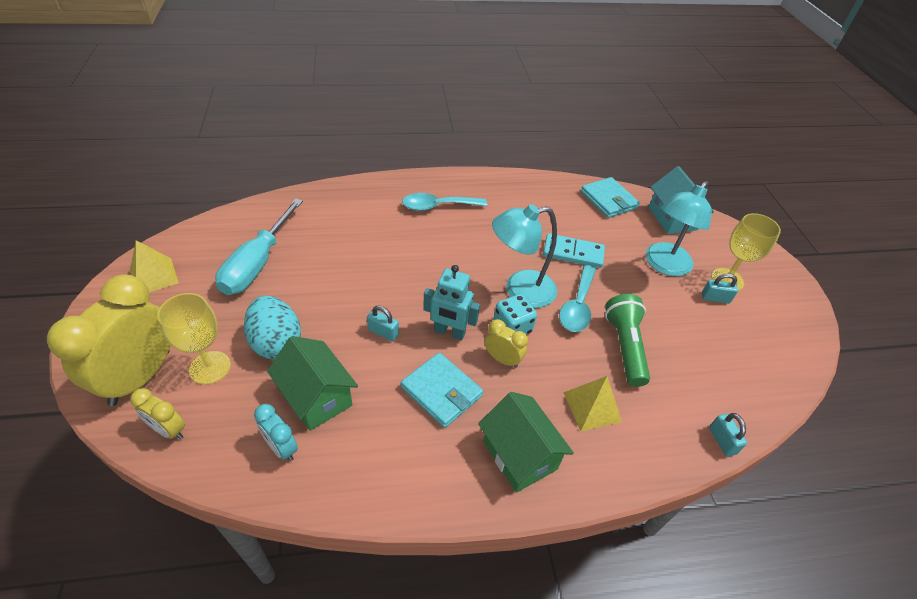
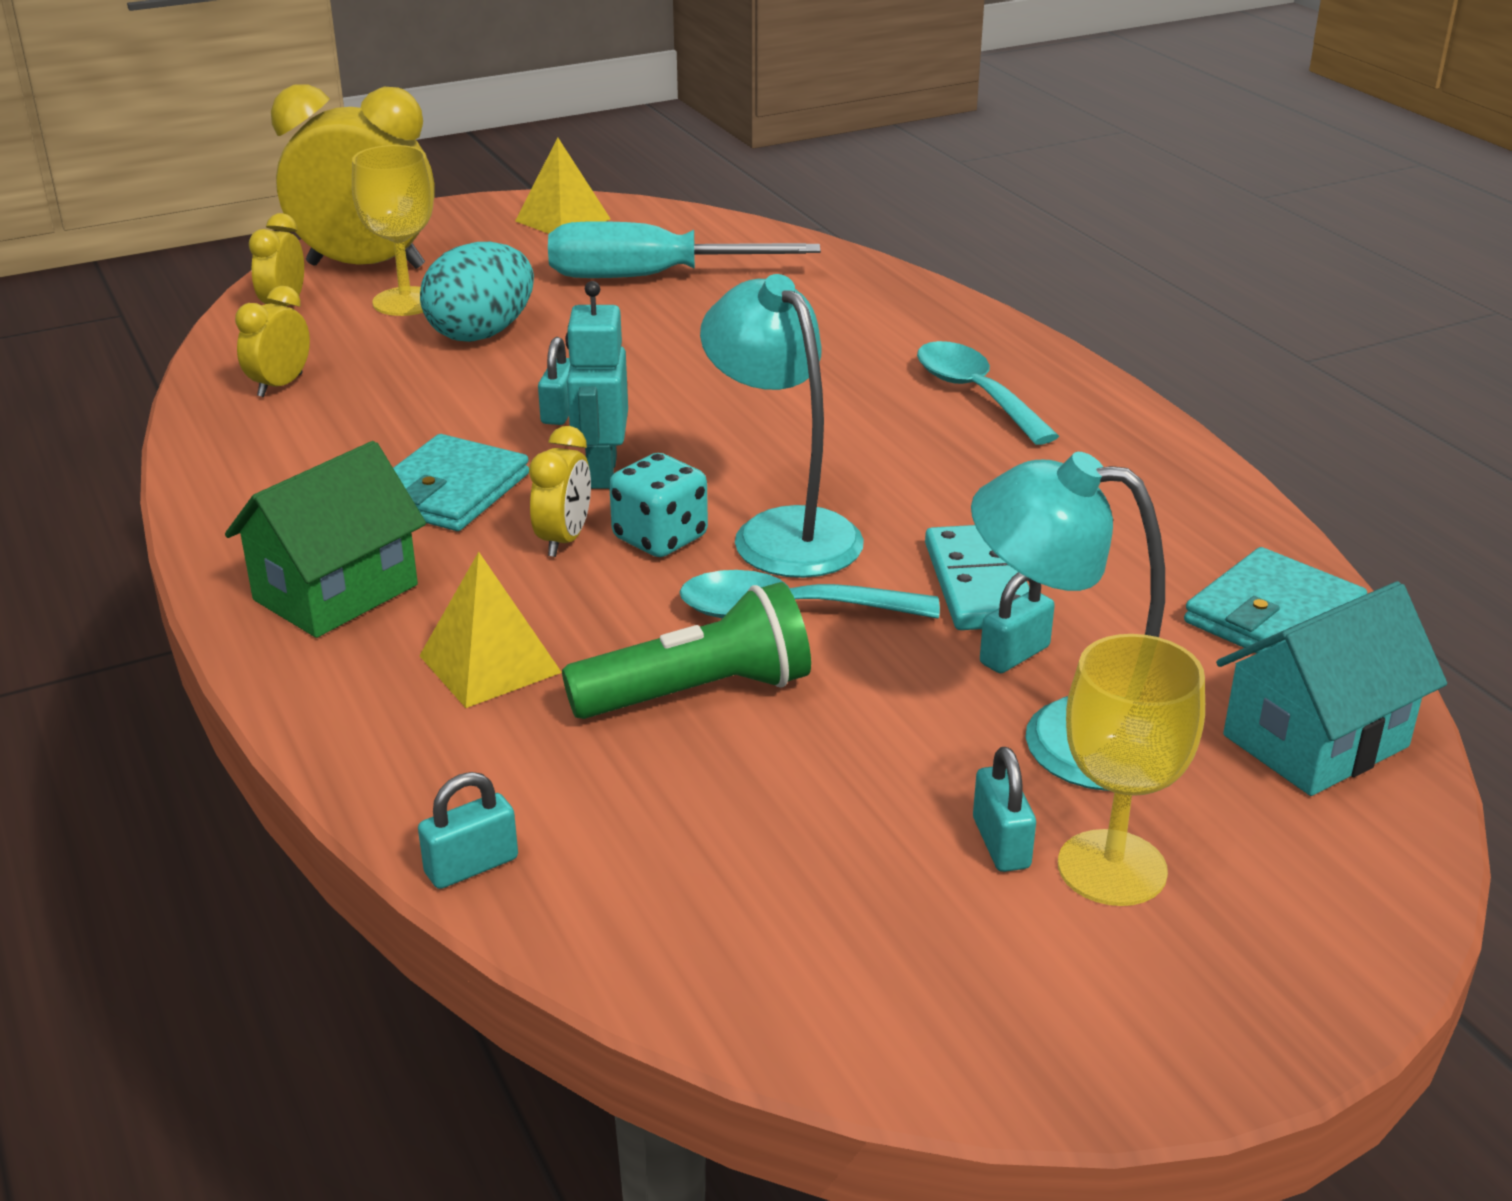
camera: 75 degrees right, 15 degrees down
(281, 448) = (280, 385): turquoise clock -> yellow clock
(317, 397) = (386, 389): green house -> none
(617, 260) = (1014, 655): none -> turquoise padlock

